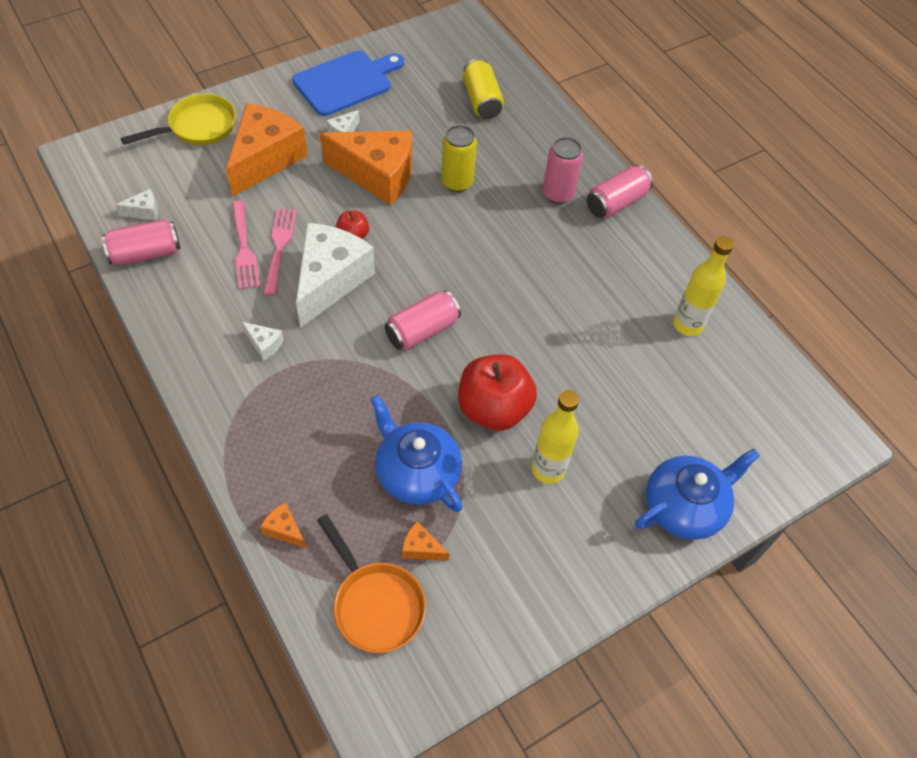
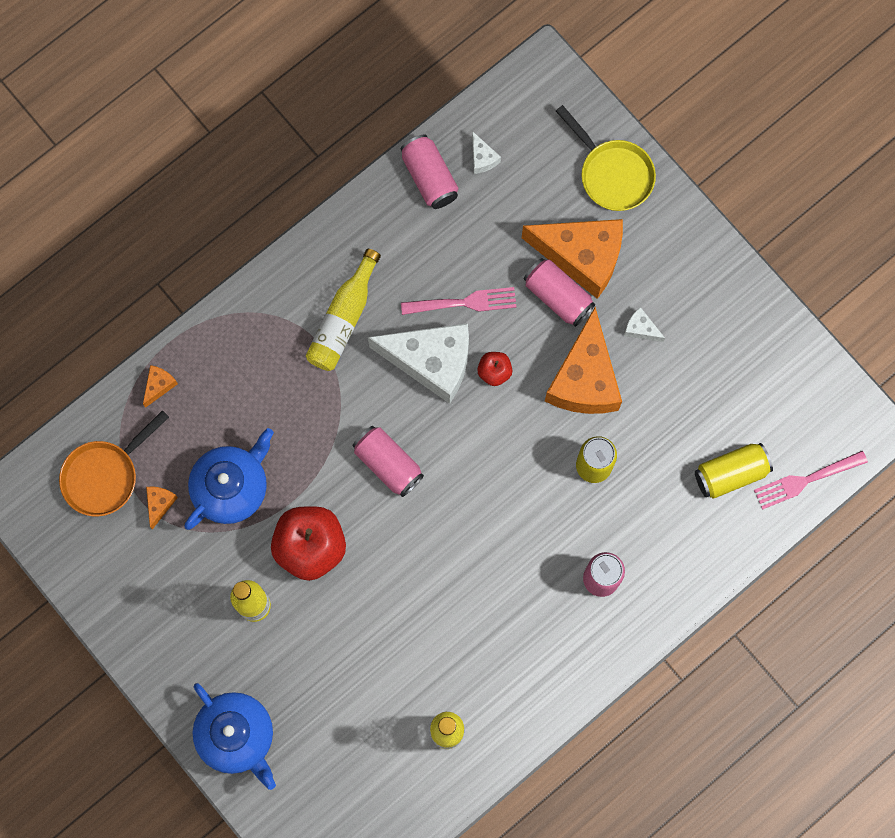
camera: 85 degrees right, 20 degrees up
(244, 249) = (454, 269): pink fork -> pink fork (806, 480)
(264, 344) = (343, 319): white cheese -> yellow bottle
(346, 82) = (723, 313): blue cutting board -> none
(616, 202) = (602, 645): pink can -> pink can (558, 296)

